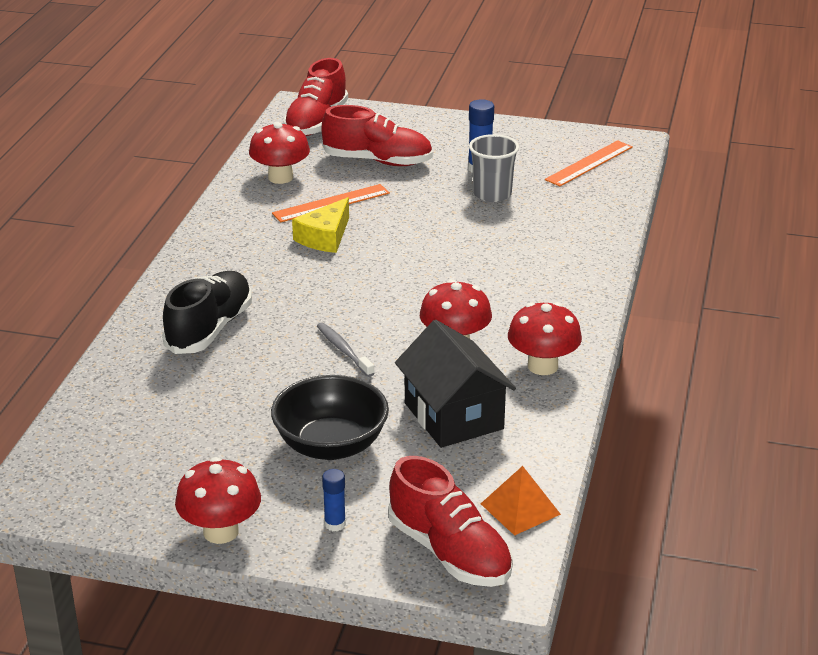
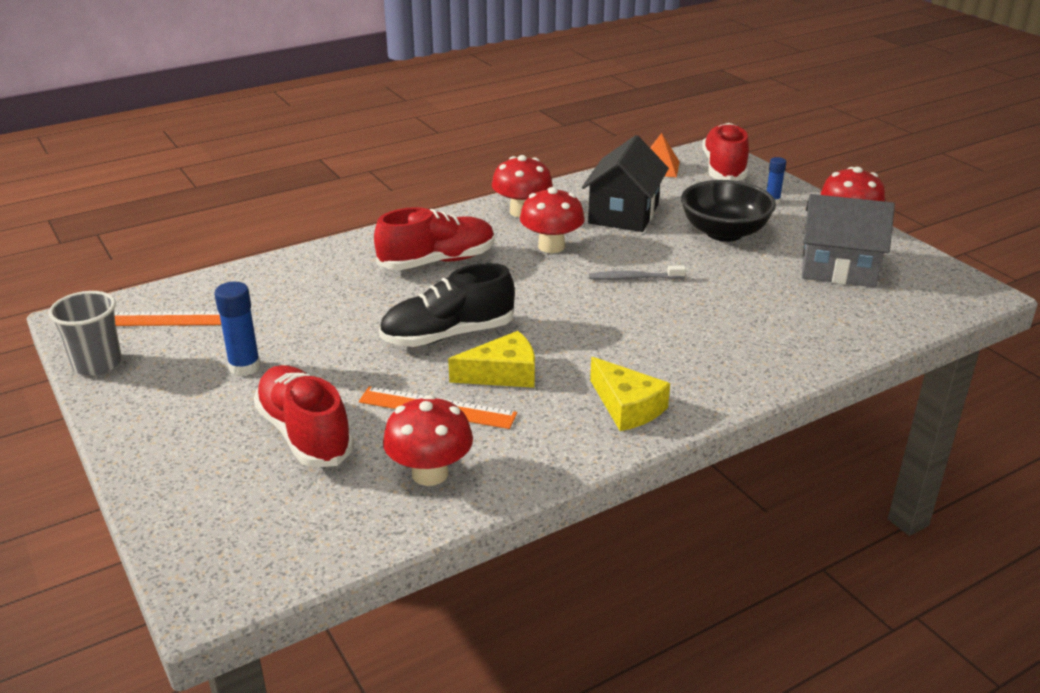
camera: 135 degrees left, 0 degrees up
(178, 459) = (838, 268): none -> grey house
(209, 329) = (718, 342): black shoe -> black shoe (448, 335)
(218, 257) = (627, 407): none -> yellow cheese
(316, 122) = (251, 542): red shoe -> red shoe (437, 261)
(343, 350) = (634, 278): grey toothbrush -> grey toothbrush turned 75 degrees clockwise
(492, 194) = (293, 336): grey cup -> grey cup (97, 364)

